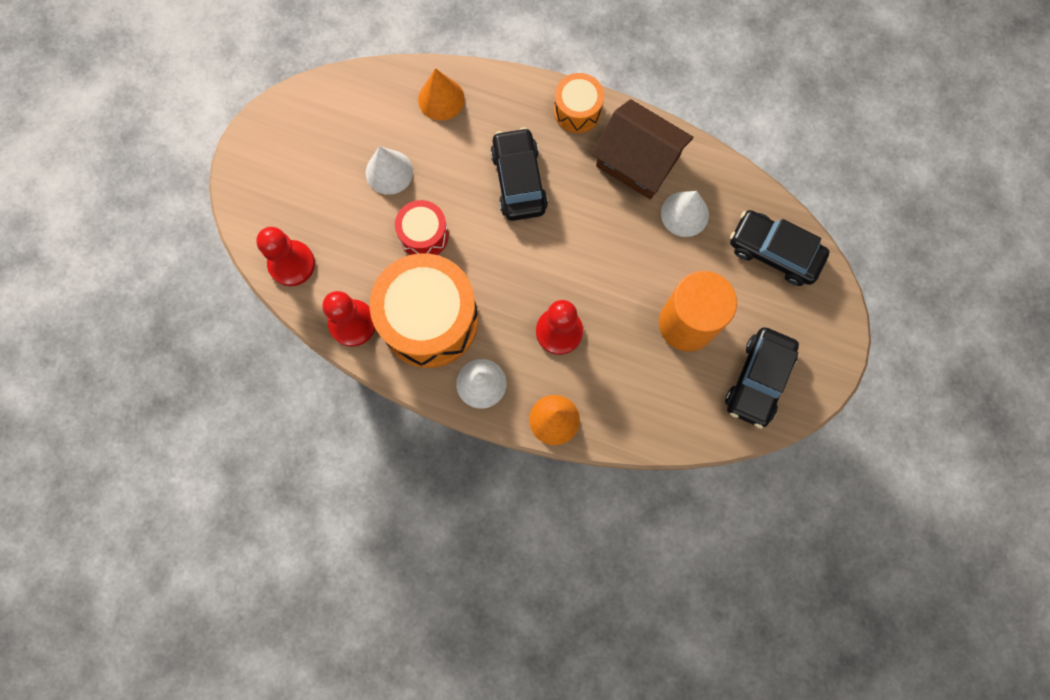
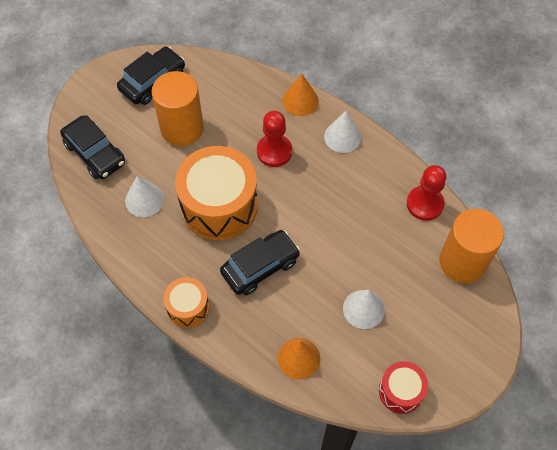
camera: 160 degrees left, 15 degrees down
(292, 264) = (462, 262): red pawn -> orange cylinder
(424, 235) = (350, 249): red drum -> red drum (401, 391)
(429, 320) = (366, 188): orange drum -> orange drum (219, 205)
(518, 180) = (260, 266): black car -> black car turned 135 degrees counterclockwise
(637, 161) = (159, 250): brown house -> none

